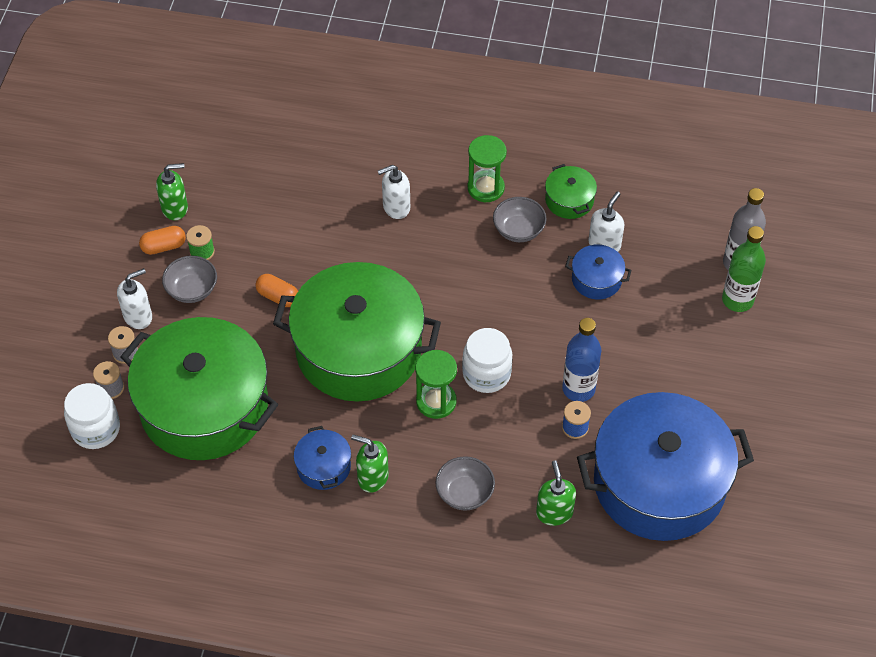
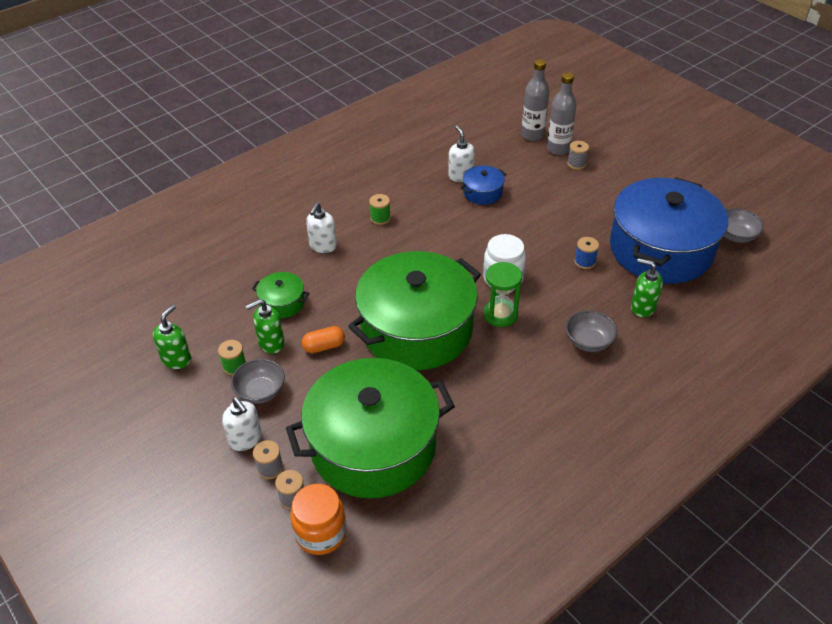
camera: 50 degrees left, 10 degrees down
(96, 429) = (321, 533): white jar -> orange jar
(138, 316) = (246, 439): white soap dispenser -> white soap dispenser turned 135 degrees clockwise
(164, 246) = (202, 386): orange capsule -> none
(323, 466) = (497, 405): blue pot -> none
(372, 477) = (532, 383): green soap dispenser -> green soap dispenser (271, 343)
(476, 223) = (380, 218): none -> green spool
(486, 188) = (359, 199): green hourglass -> none
(518, 230) = (408, 203): grey bowl -> grey bowl (735, 236)
(569, 200) = (411, 171): green pot -> green pot (282, 303)
(578, 389) = (556, 244): blue bottle -> none
(728, 331) = (576, 164): none -> grey spool
(737, 300) = (558, 149): green bottle -> grey bottle

